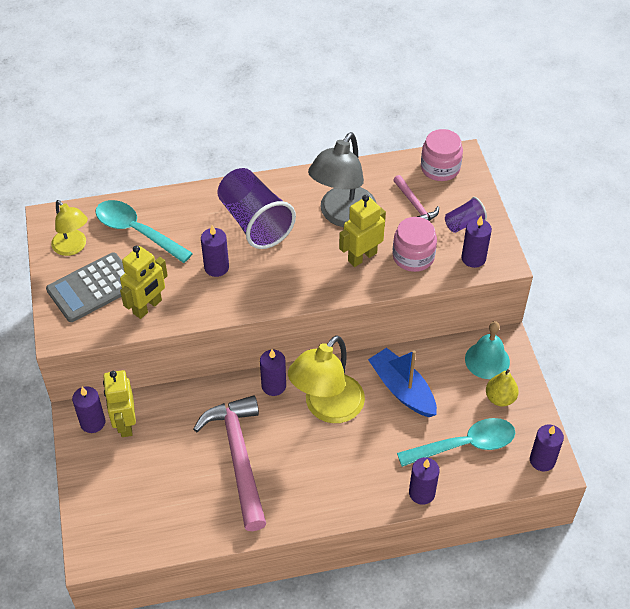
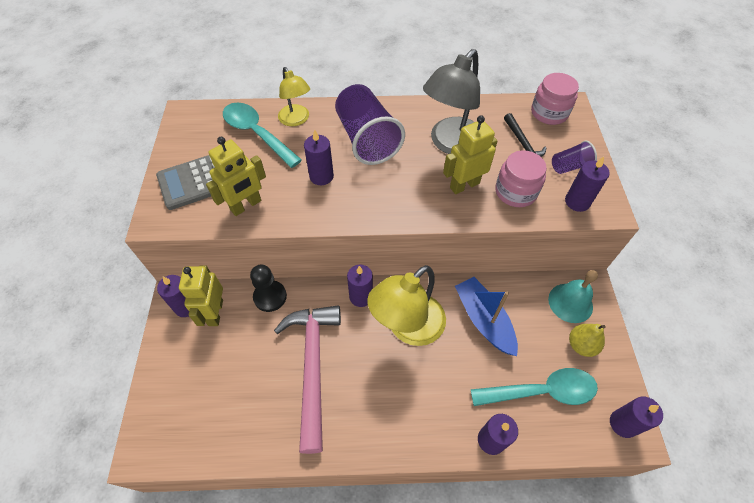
camera: 10 degrees right, 5 degrees up
(73, 247) = (195, 140): yellow lamp -> yellow lamp (296, 120)
(178, 400) = (270, 297): none -> black pawn
(415, 205) = (522, 143): pink hammer -> black hammer

